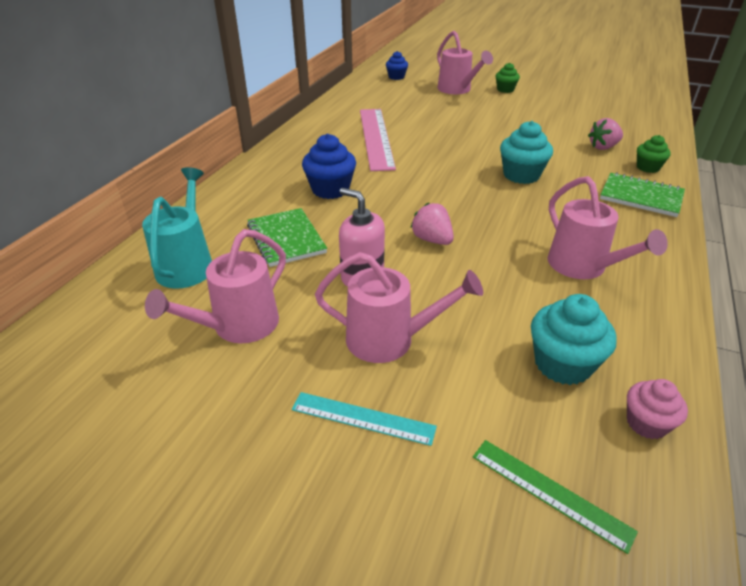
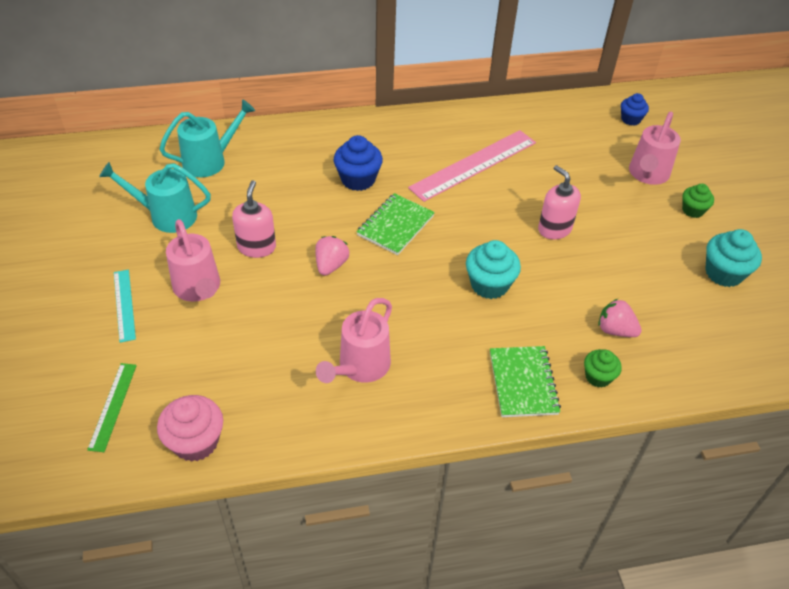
camera: 55 degrees right, 10 degrees up
(237, 327) = (166, 216): pink watering can -> turquoise watering can
(286, 239) = (272, 190): green notebook -> green notebook (395, 226)
(481, 133) = (554, 229): none -> pink soap dispenser
(562, 364) = (229, 384): turquoise cupcake -> turquoise cupcake (723, 273)
(646, 423) = (195, 442): pink cupcake -> pink cupcake, size x1.60

